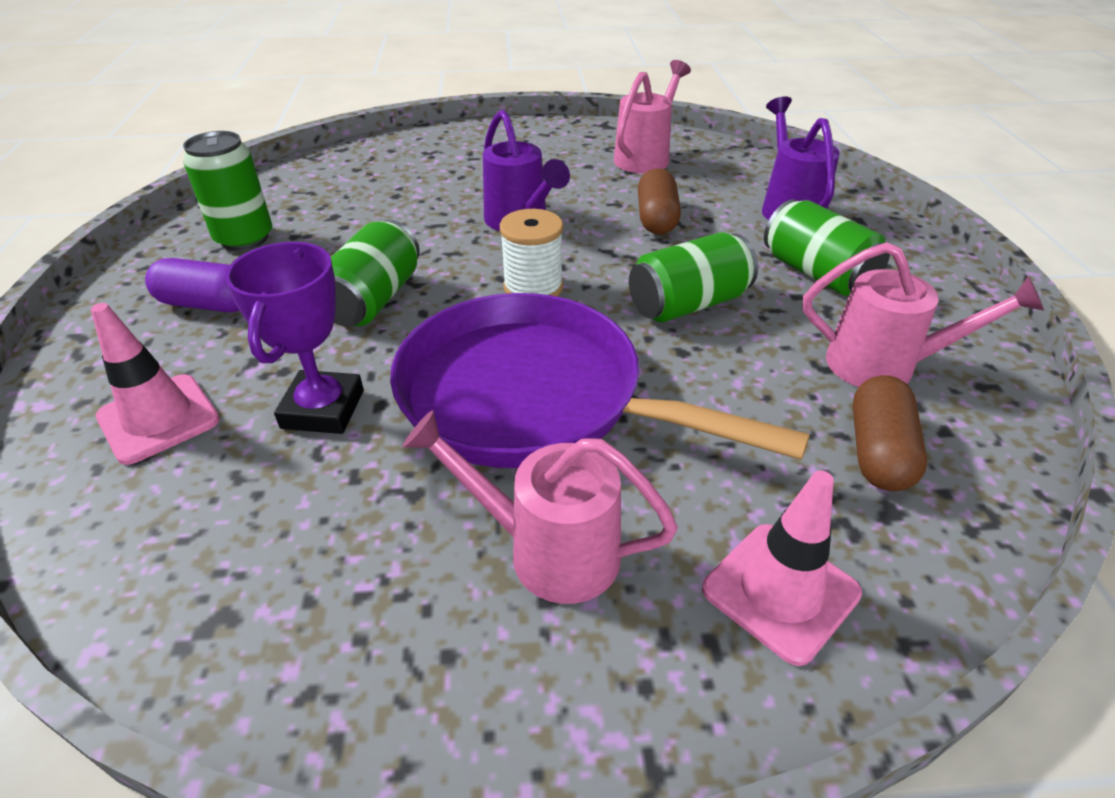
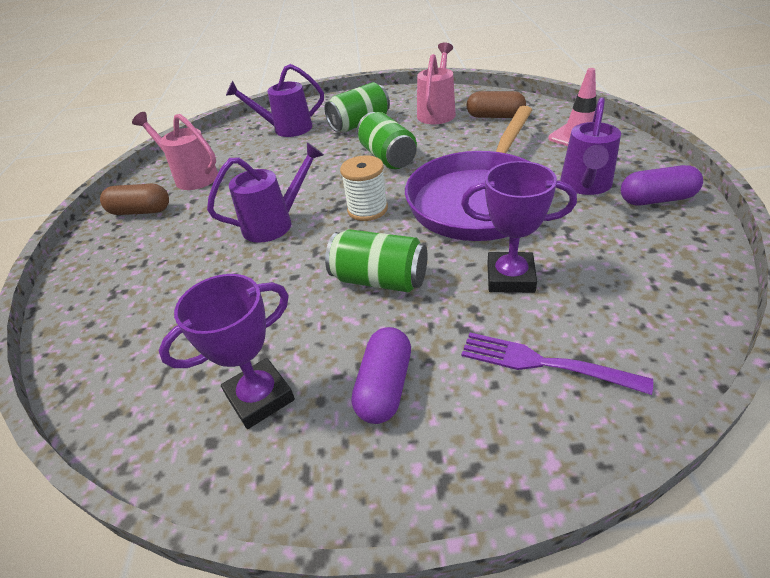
camera: 85 degrees left, 0 degrees up
(158, 418) = (544, 363): pink traffic cone -> purple fork
(244, 238) = (260, 397): green can -> purple trophy
(466, 666) = (656, 199): none -> purple capsule
(548, 550) = (585, 186): pink watering can -> purple watering can
(656, 218) = (287, 169): brown capsule -> brown capsule (141, 211)

